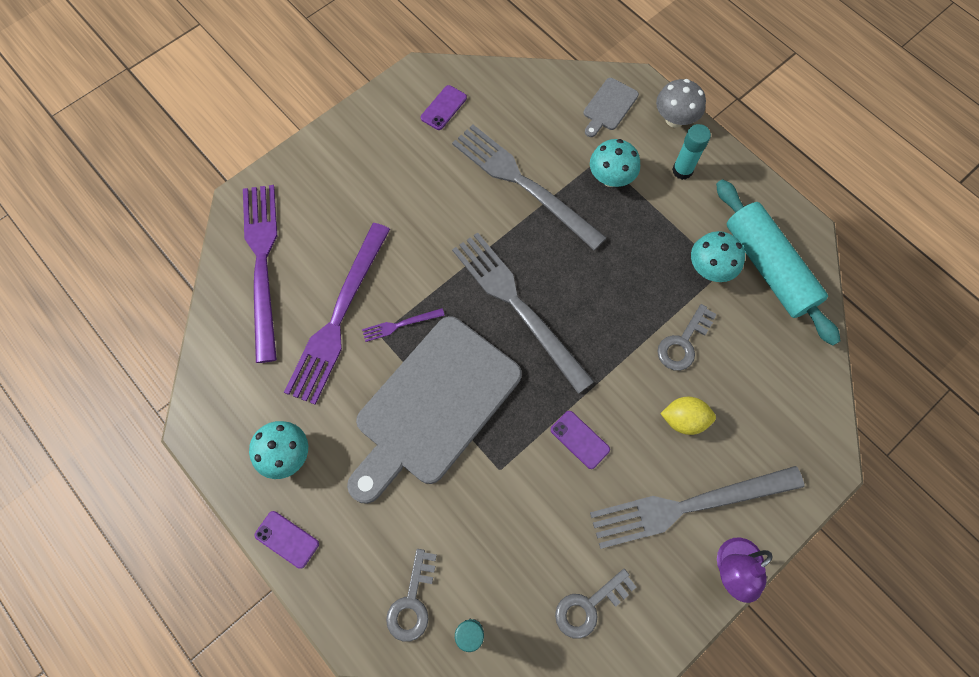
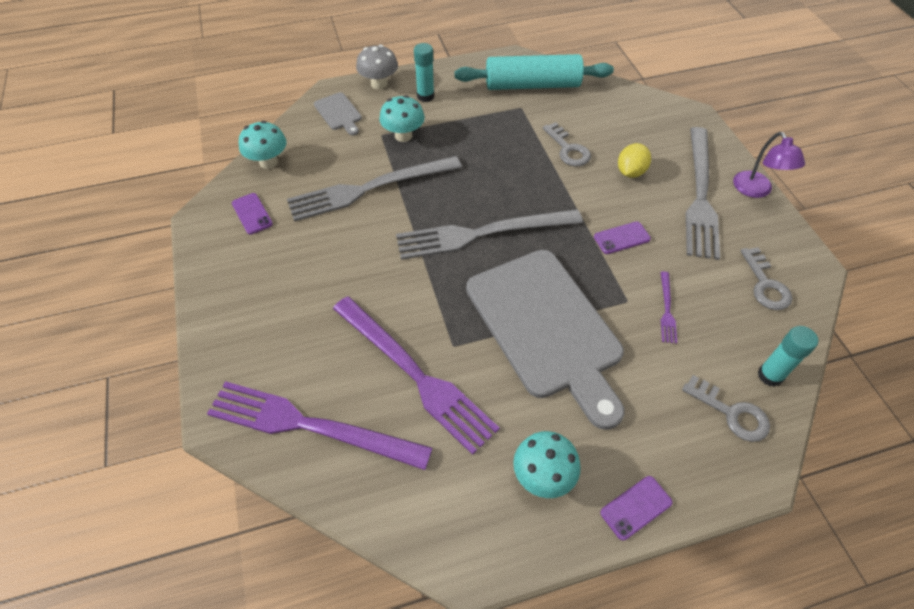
camera: 65 degrees left, 15 degrees down
(400, 325) = (452, 325): purple fork -> purple fork (667, 309)
(709, 269) = (516, 113): turquoise mushroom -> turquoise mushroom (268, 162)

